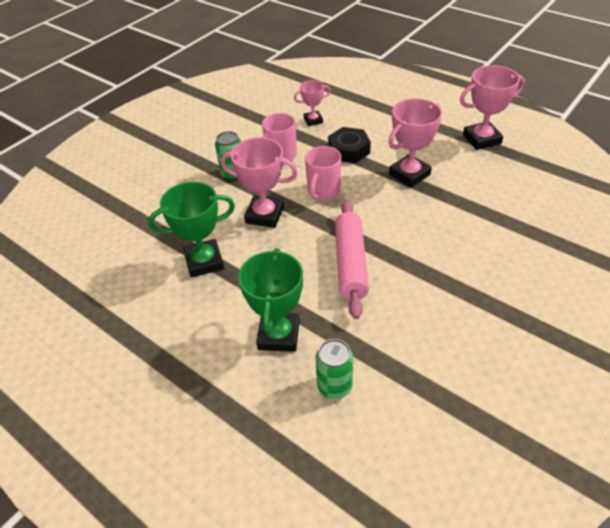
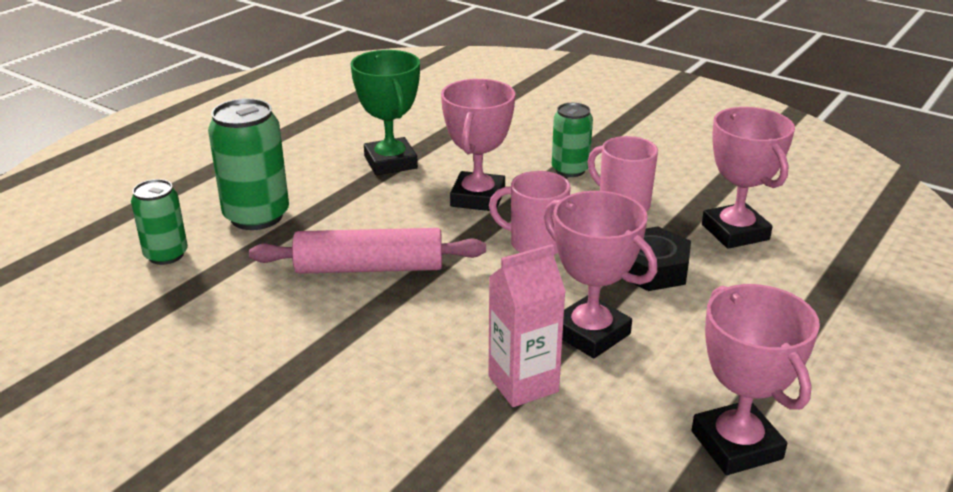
camera: 85 degrees right, 15 degrees down
(279, 335) = (256, 216): green trophy -> green can
(313, 120) = (735, 232): pink trophy -> pink trophy, size x1.69
(454, 198) = (523, 384): none -> pink carton

